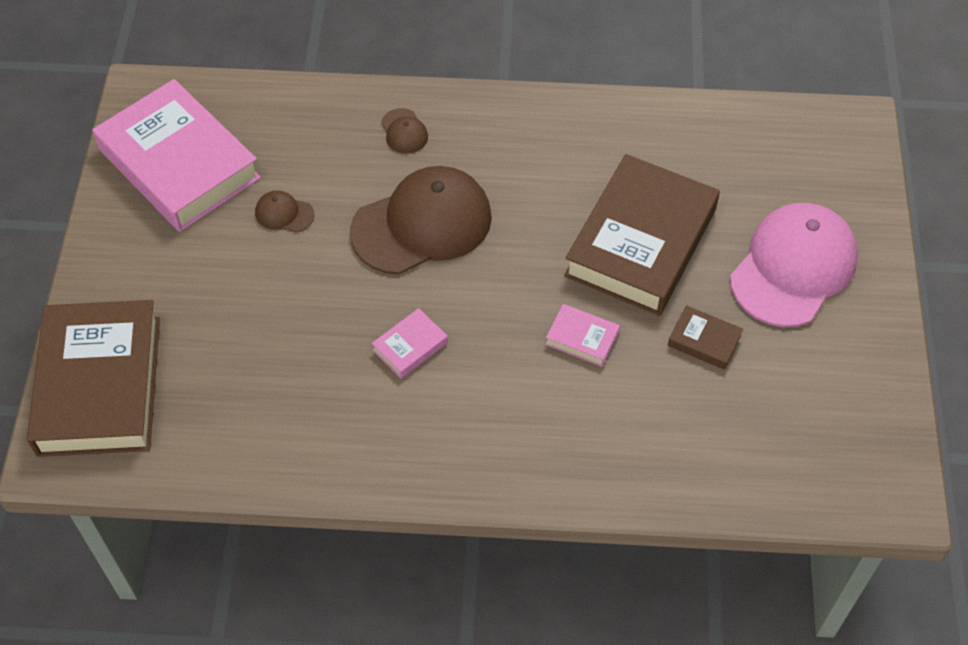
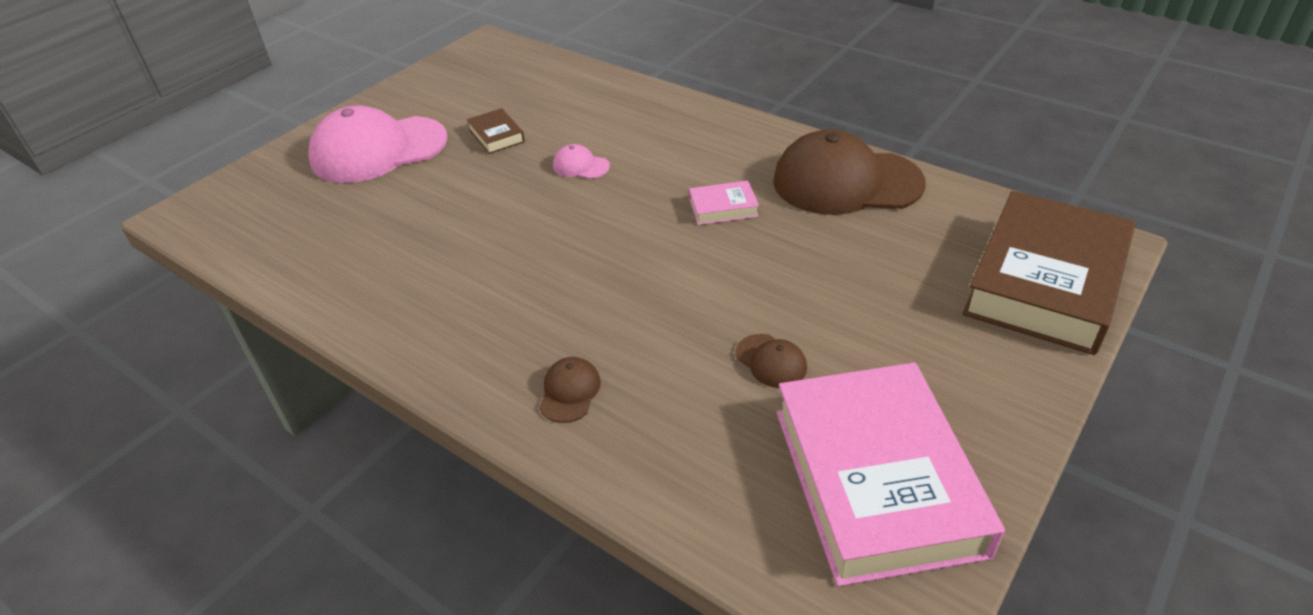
camera: 145 degrees left, 15 degrees down
(422, 224) = (633, 291): brown cap -> brown cap (846, 182)
(582, 338) = (580, 166): pink book -> pink cap
(640, 242) = (462, 204): brown book -> none

